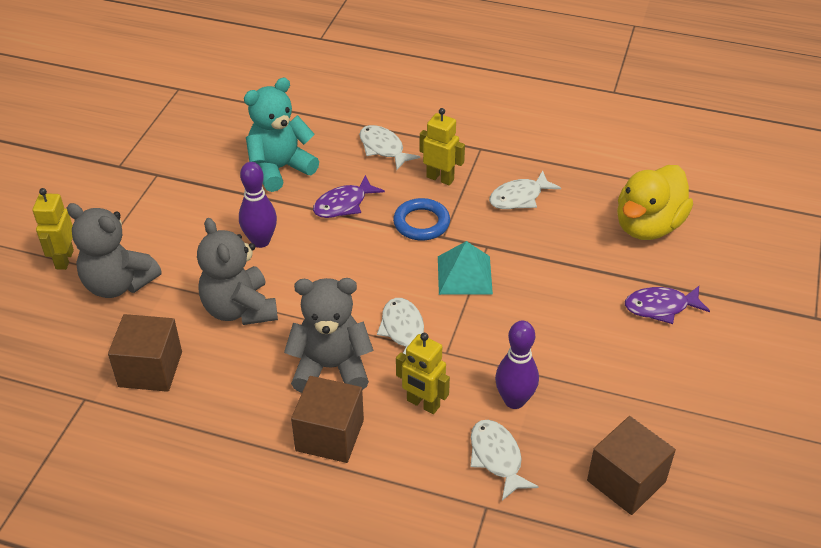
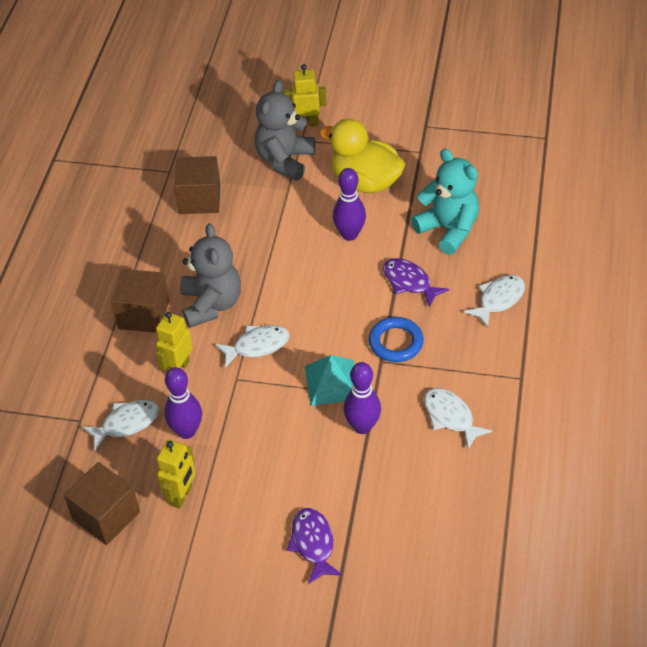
camera: 85 degrees right, 5 degrees up
(240, 309) = (267, 237): grey teddy bear -> none
(440, 178) = (464, 349): yellow robot -> yellow robot (181, 495)
(523, 258) = (362, 426): none -> purple bowling pin
(648, 226) = (431, 533): yellow duck -> yellow duck (365, 182)

